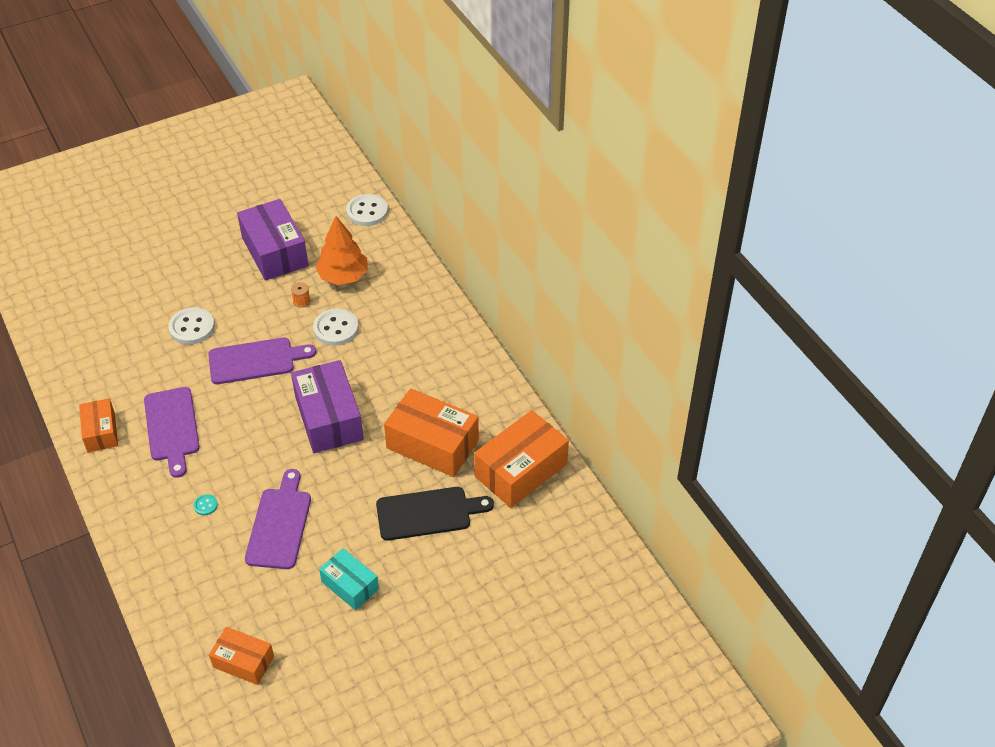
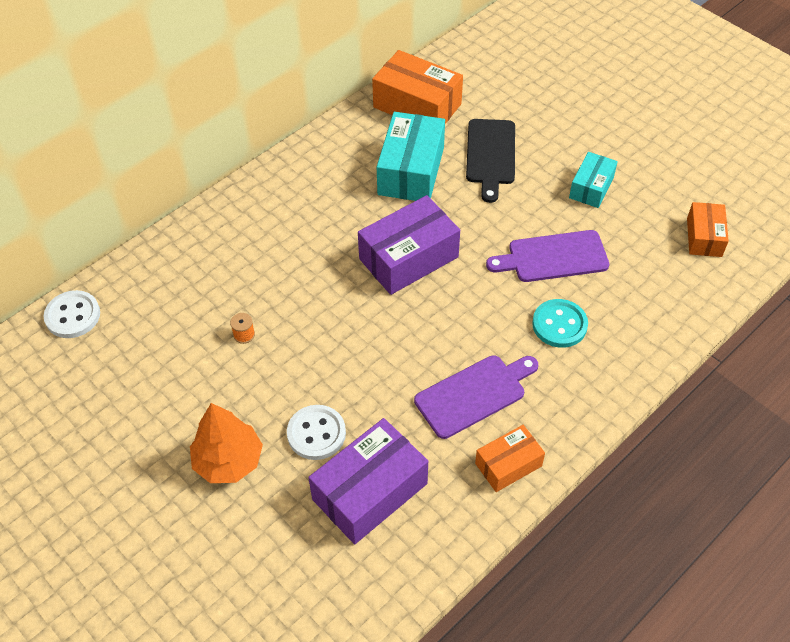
camera: 105 degrees left, 5 degrees up
(205, 505) = (559, 325): turquoise button -> turquoise button, size x2.14
(256, 360) = (350, 348): purple cutting board -> none
(274, 252) = (163, 390): purple box -> purple box (370, 491)
(336, 328) = (279, 289): white button -> none
(343, 276) = (193, 306): orange tree -> orange tree (228, 461)
(428, 513) = (491, 155): black cutting board -> black cutting board turned 150 degrees counterclockwise
(432, 444) = (411, 171): orange box -> turquoise box

